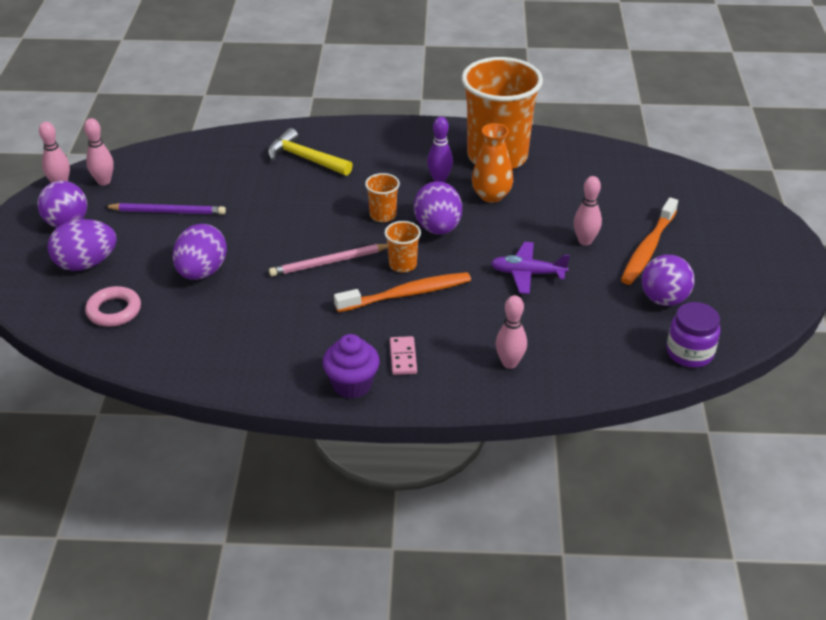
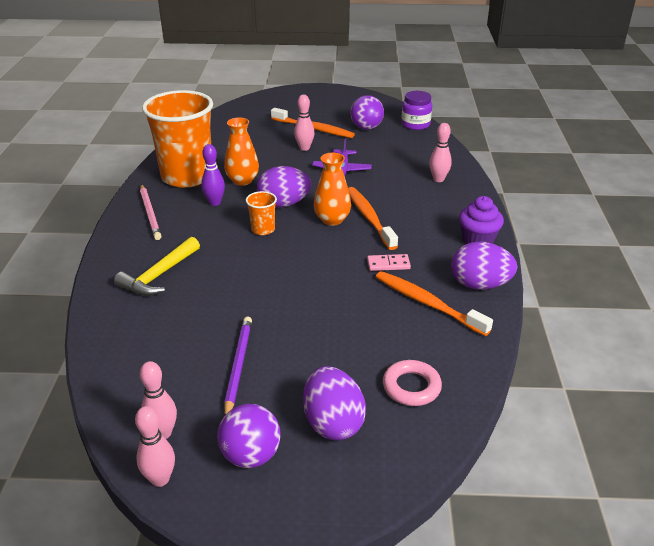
camera: 90 degrees left, 5 degrees down
(202, 272) = (345, 330): purple egg -> purple egg (479, 285)
(233, 330) = (427, 303): none -> orange toothbrush
(329, 262) = (329, 255): pink pencil -> pink pencil (150, 214)
(402, 264) = (332, 220): orange cup -> orange vase
(403, 357) = (442, 219): pink domino -> pink domino (388, 264)

